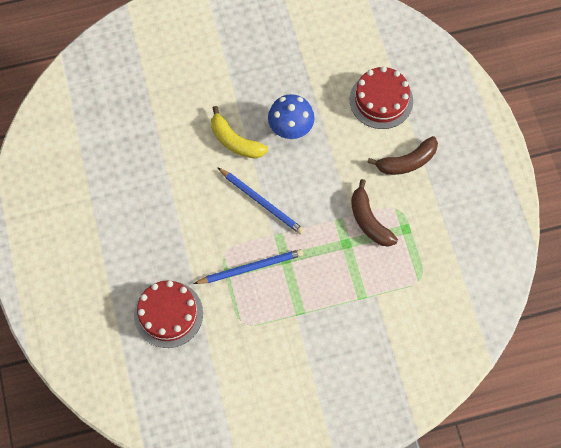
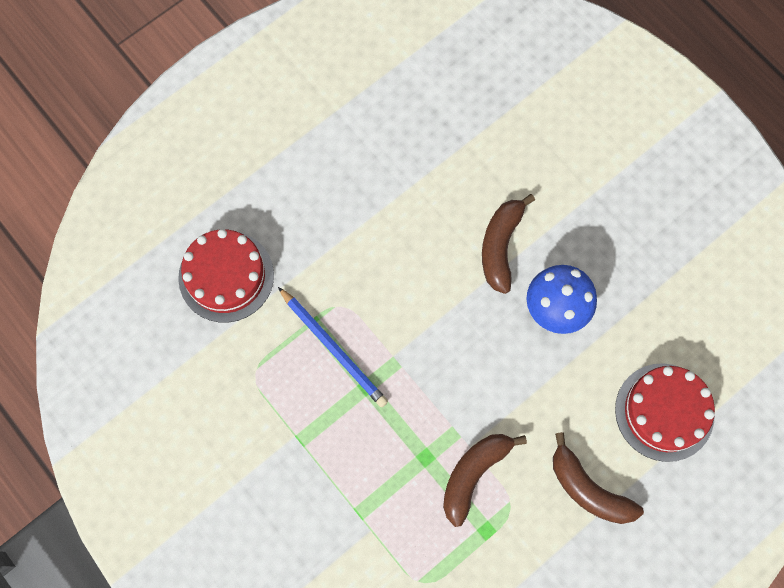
camera: 65 degrees right, 5 degrees up
(235, 141) = (500, 246): yellow banana -> brown banana
(262, 202) = (431, 320): blue pencil -> none

